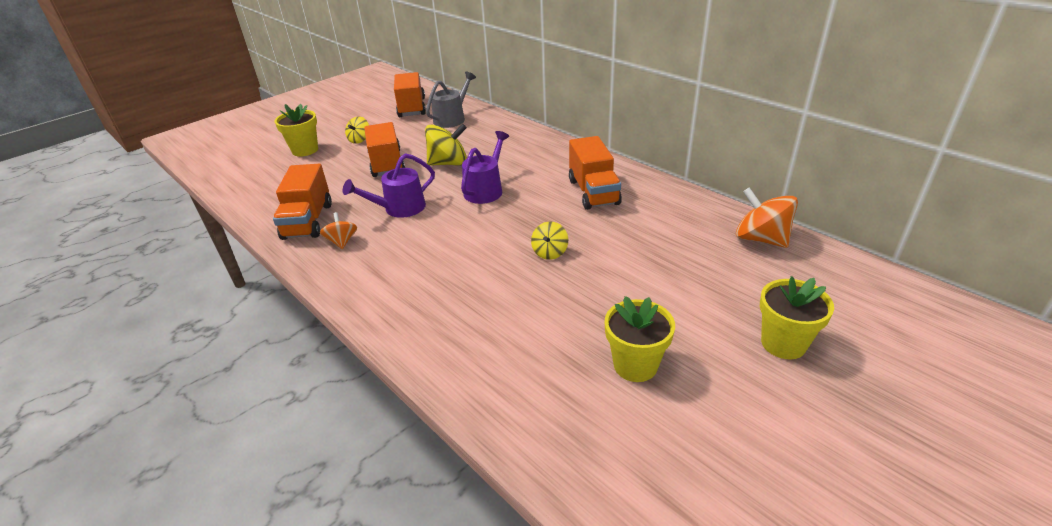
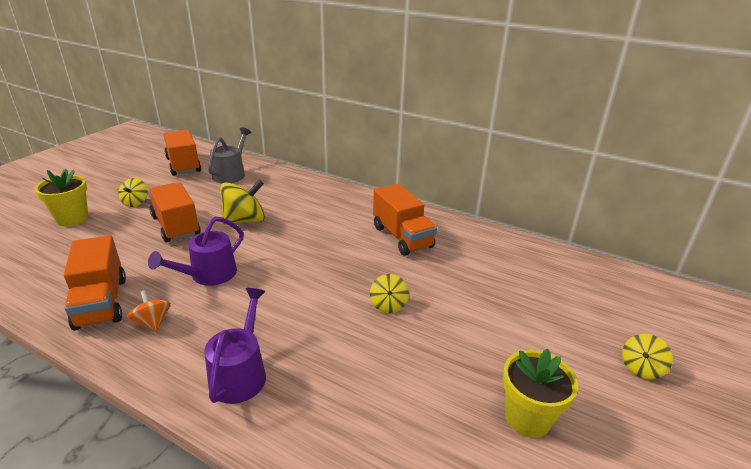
camera: 20 degrees left, 5 degrees down
(485, 190) = (295, 245): purple watering can -> purple watering can (240, 373)
(761, 239) = (568, 267): orange spinning top -> none
(783, 343) = (641, 368): yellow flower pot -> yellow spinning top

